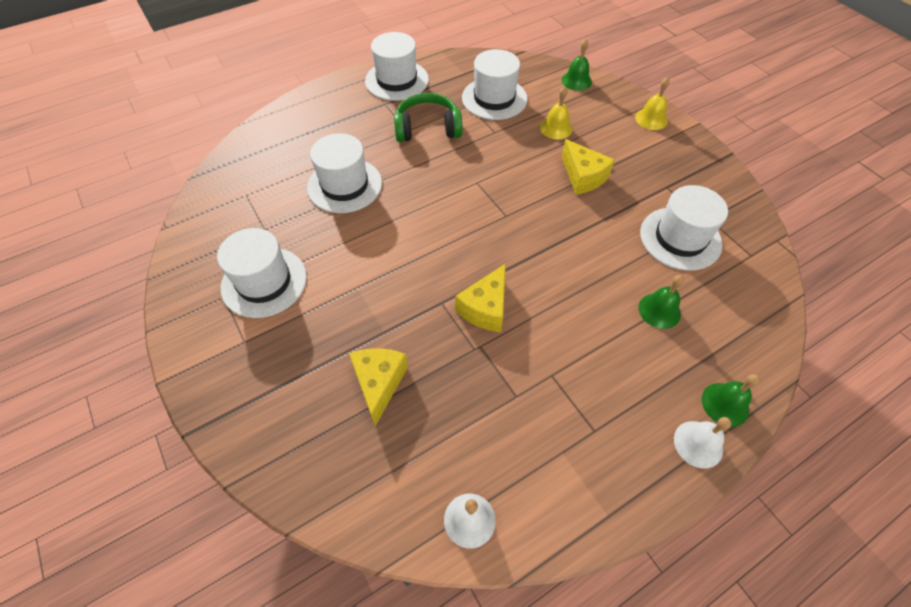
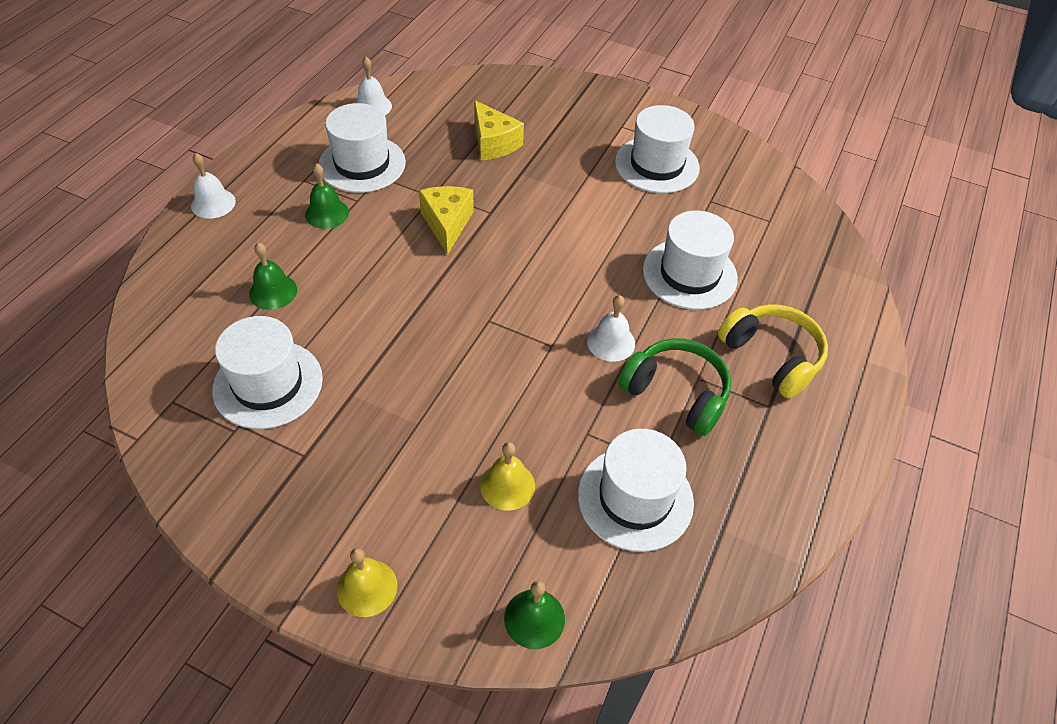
camera: 145 degrees right, 5 degrees down
(354, 122) = (772, 356): none -> yellow headphones
(397, 80) = (800, 457): white hat -> white hat (362, 164)
(427, 128) = (676, 393): green headphones -> green headphones turned 105 degrees counterclockwise
(438, 168) = (611, 342): none -> white bell
(583, 177) = (426, 416): yellow cheese -> none
(725, 404) = (192, 239): green bell -> green bell (327, 213)

